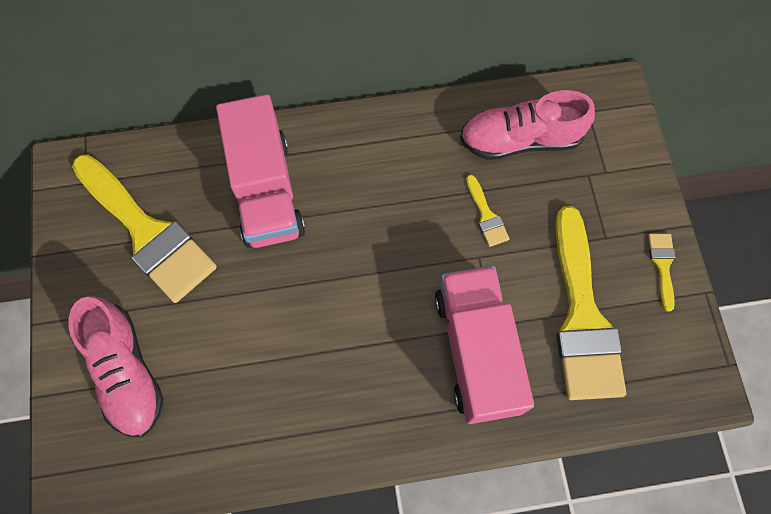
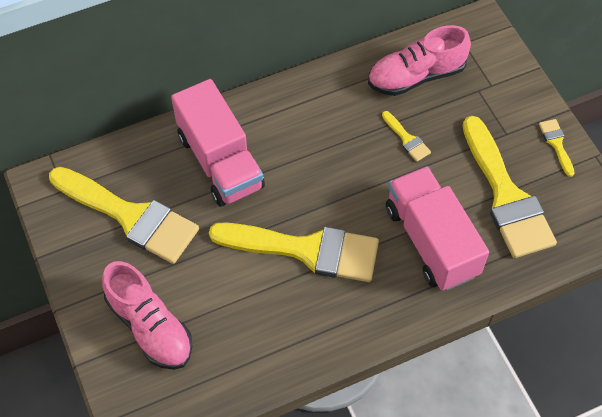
camera: 15 degrees left, 10 degrees down
(329, 324) = (306, 250): none -> yellow brush

